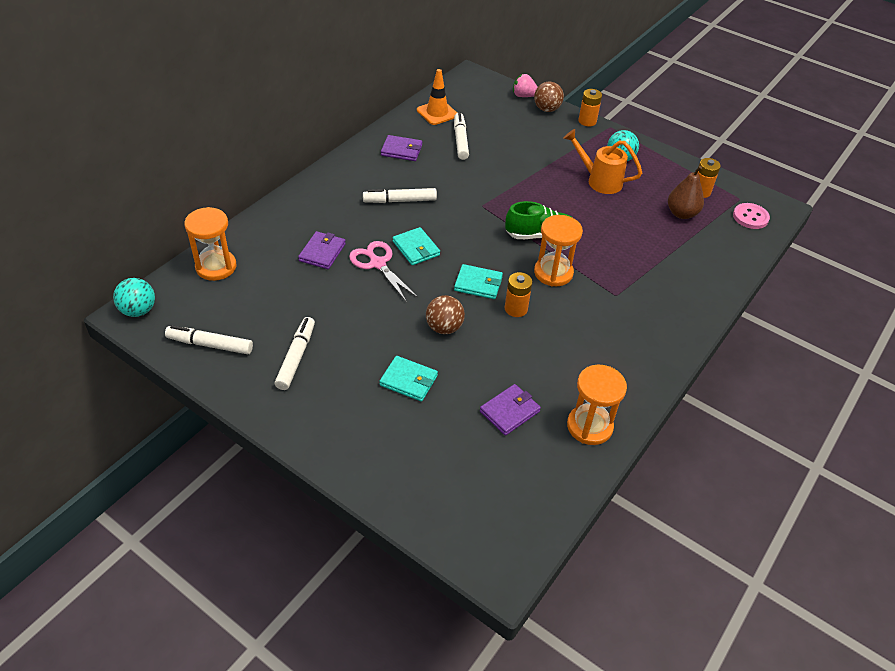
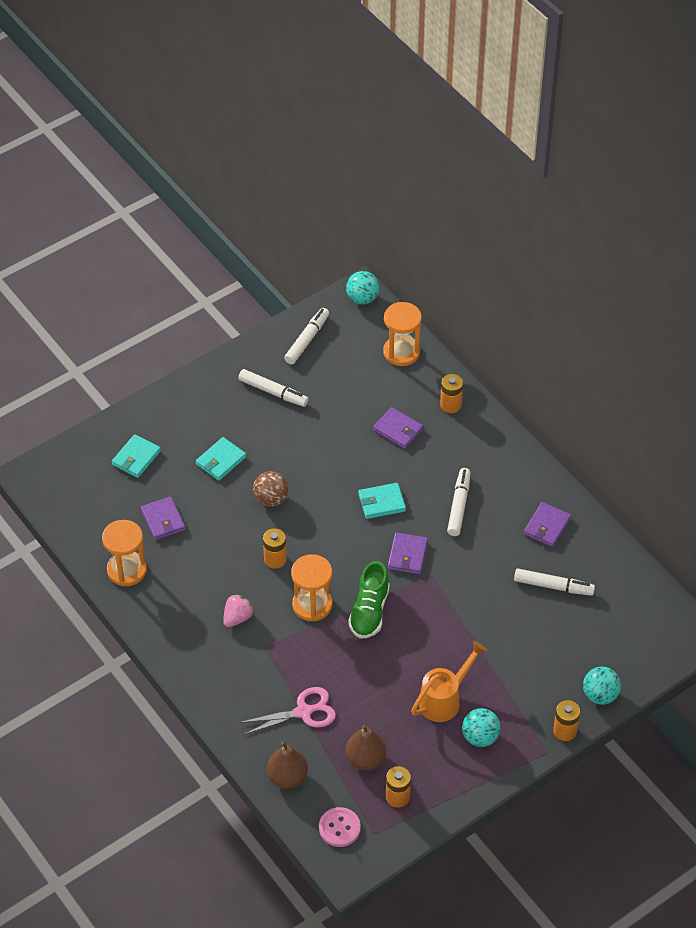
camera: 110 degrees right, 5 degrees up
(280, 223) = (450, 405): none -> orange battery
(377, 263) = (369, 468): pink scissors -> pink scissors (304, 712)
(437, 113) = (615, 577): orange traffic cone -> none
(468, 223) = (407, 555): none -> purple wallet
(478, 284) = (317, 539): turquoise wallet -> turquoise wallet (136, 458)
(524, 96) = (635, 679): pink strawberry -> pink strawberry (238, 617)
(546, 109) = (600, 695): brown ball -> turquoise ball
(730, 254) = (287, 777): none -> brown pear

